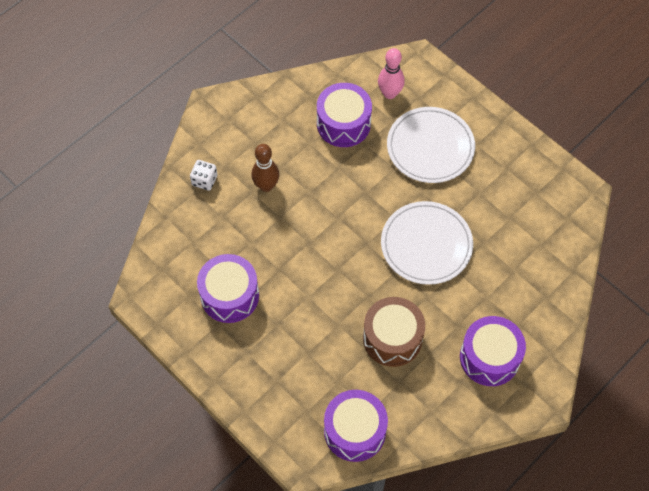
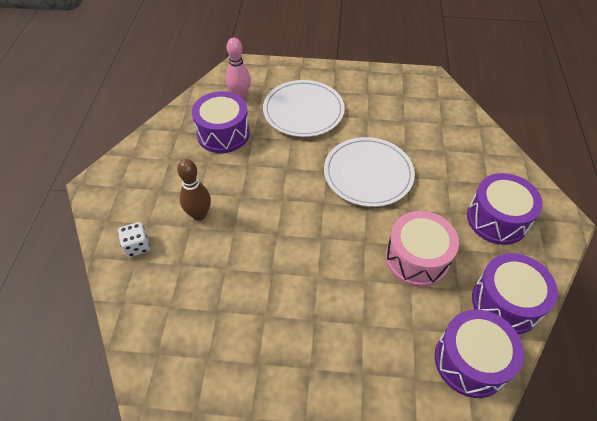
camera: 40 degrees left, 10 degrees down
(229, 295) = (247, 328): purple drum -> purple drum (505, 303)
(392, 338) = (416, 258): brown drum -> pink drum

